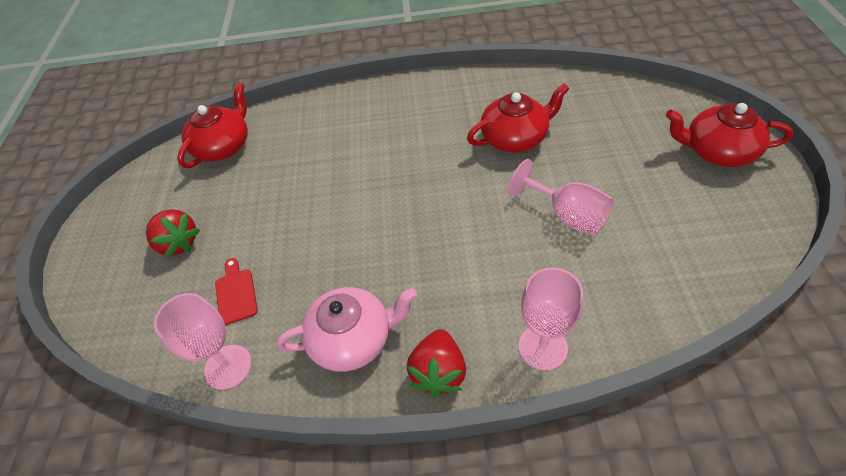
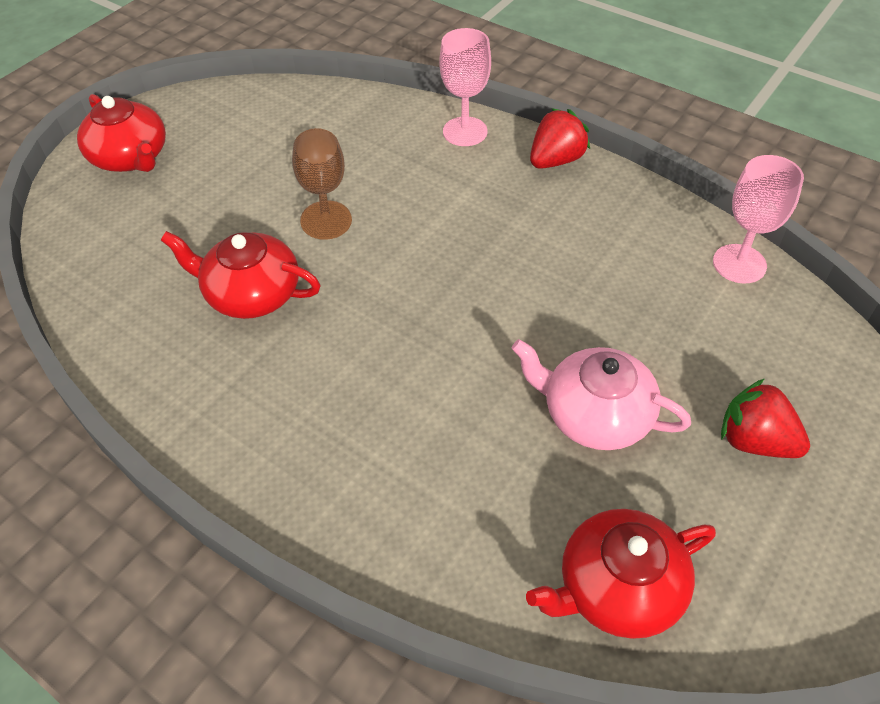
camera: 145 degrees left, 0 degrees up
(178, 243) = (755, 441): red strawberry -> red strawberry turned 45 degrees counterclockwise
(236, 293) = (702, 327): red cutting board -> none
(353, 339) = (607, 218): pink teapot -> pink teapot (595, 415)
(567, 216) = (323, 192): pink goblet -> brown goblet

